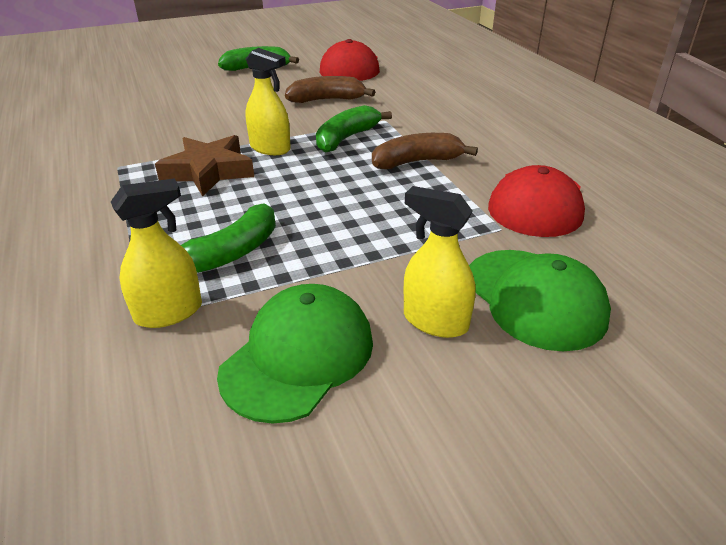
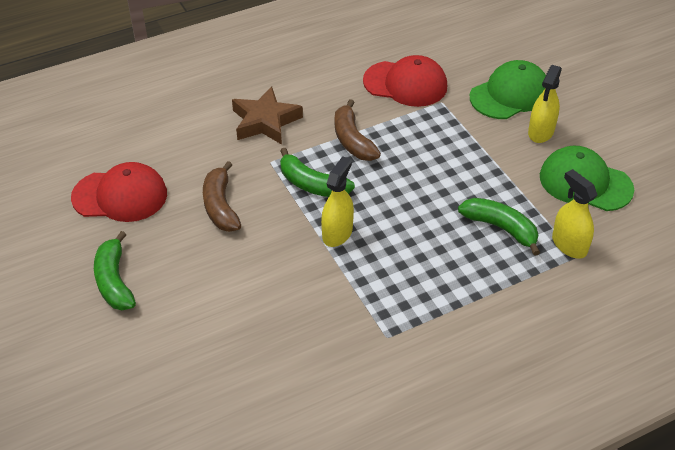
camera: 95 degrees left, 10 degrees up
(208, 171) = (387, 267): brown star -> brown star (265, 121)

